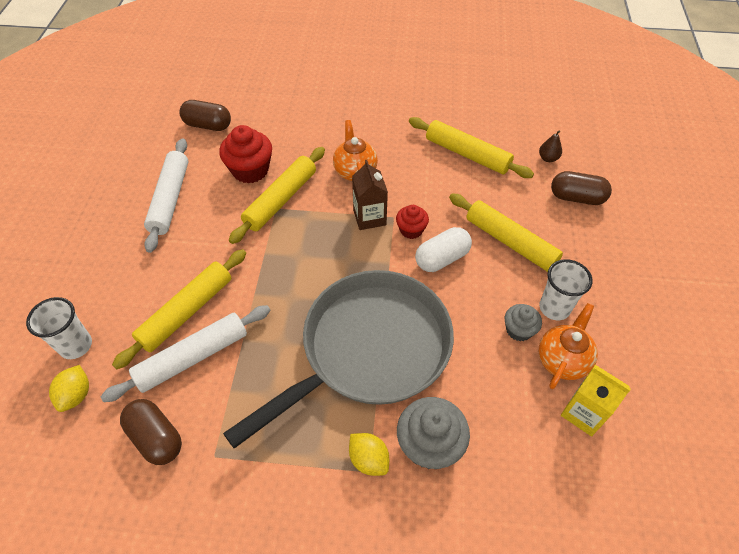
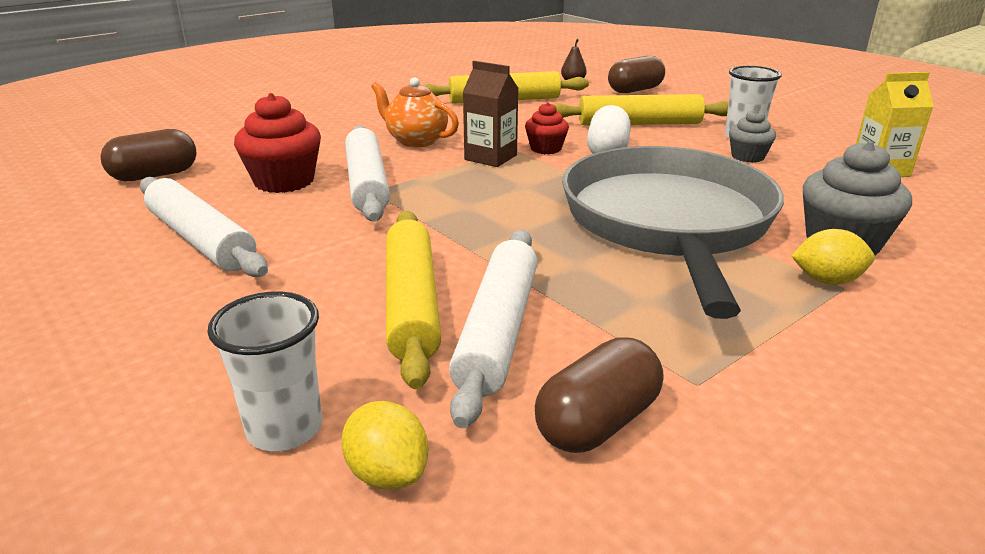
camera: 45 degrees left, 25 degrees down
(156, 437) = (597, 422): brown capsule -> brown capsule turned 45 degrees counterclockwise
(280, 200) = (367, 184): yellow rolling pin -> white rolling pin
(562, 360) = (807, 155): orange teapot -> none

